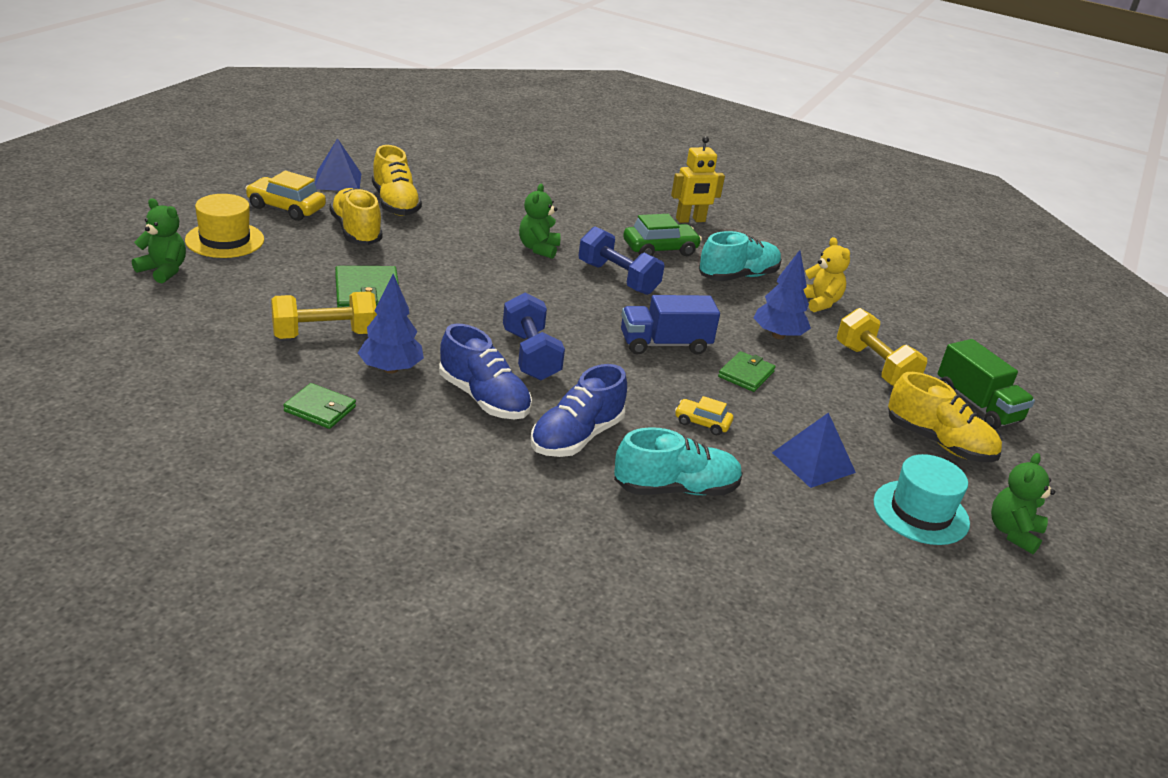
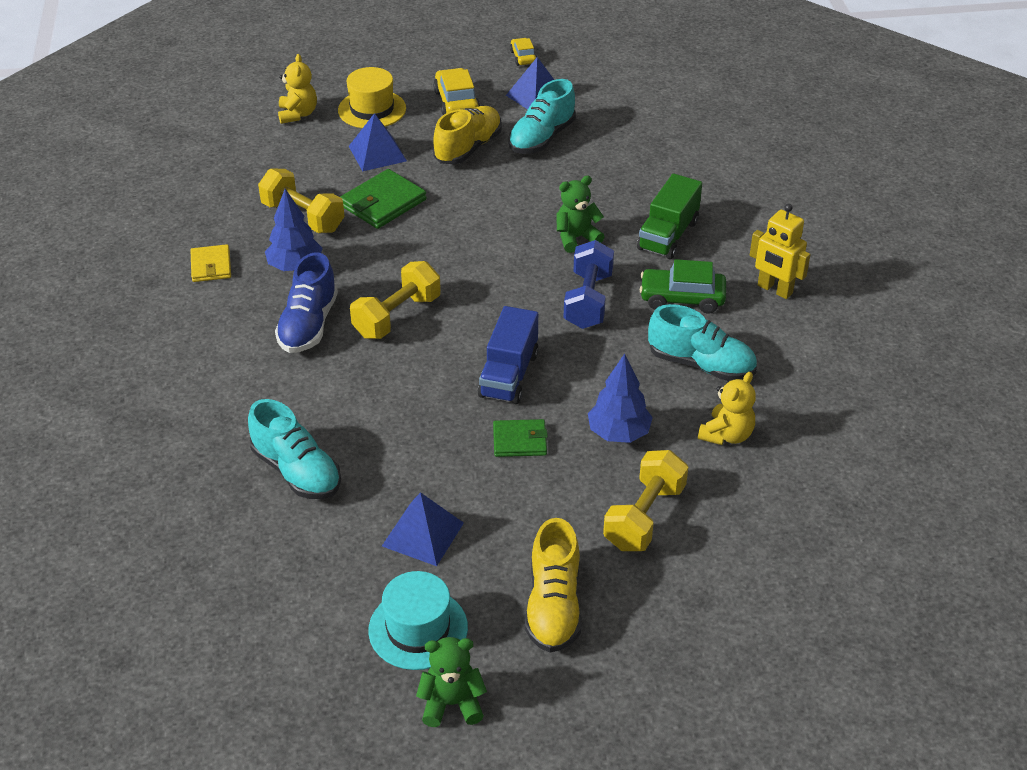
camera: 60 degrees right, 10 degrees up
(163, 270) = (298, 114): green teddy bear -> yellow teddy bear
(293, 265) = (377, 153): none -> blue pyramid
(320, 409) = (211, 266): green wallet -> yellow wallet
(395, 203) = (542, 138): yellow shoe -> turquoise shoe
(530, 355) = (397, 316): blue dumbbell -> yellow dumbbell
(576, 437) = (309, 391): blue shoe -> none
(660, 249) = (682, 298): green car -> green car turned 150 degrees clockwise
(664, 344) = (509, 375): blue truck -> blue truck turned 120 degrees counterclockwise
(702, 423) = (408, 447): yellow car -> yellow car (523, 57)
(977, 405) = (663, 614): green truck -> green truck (668, 235)

